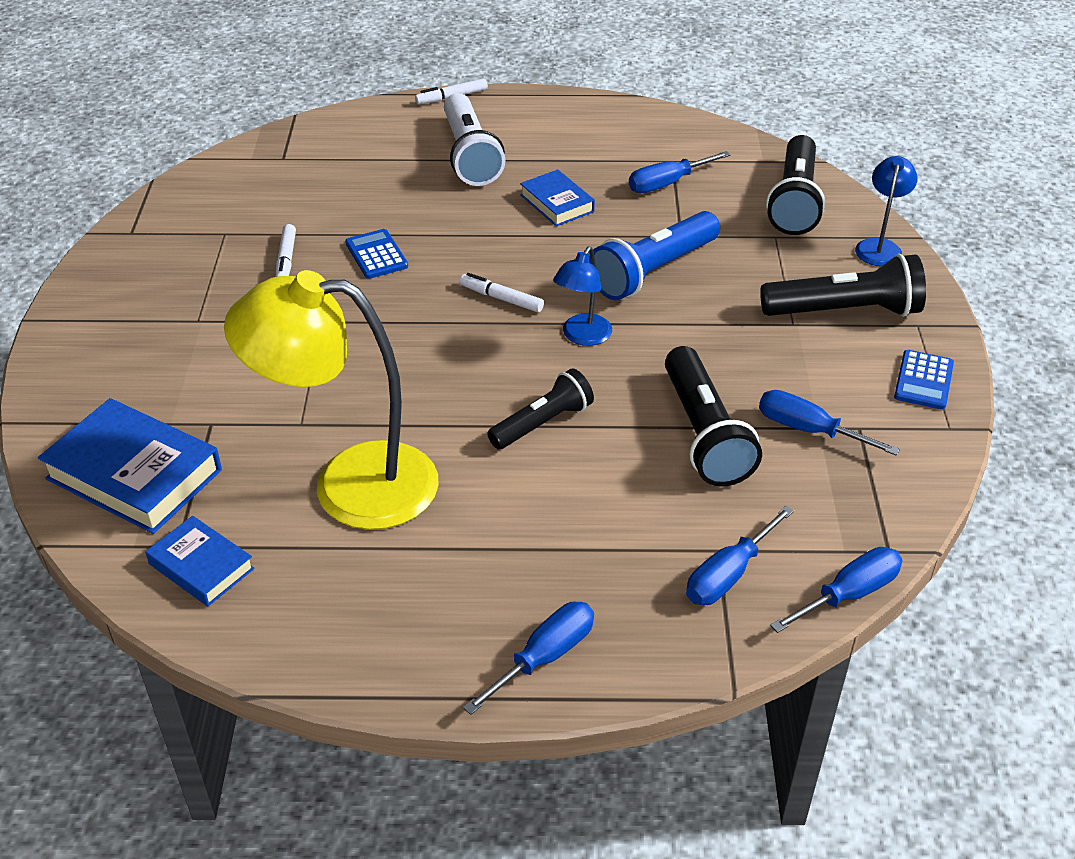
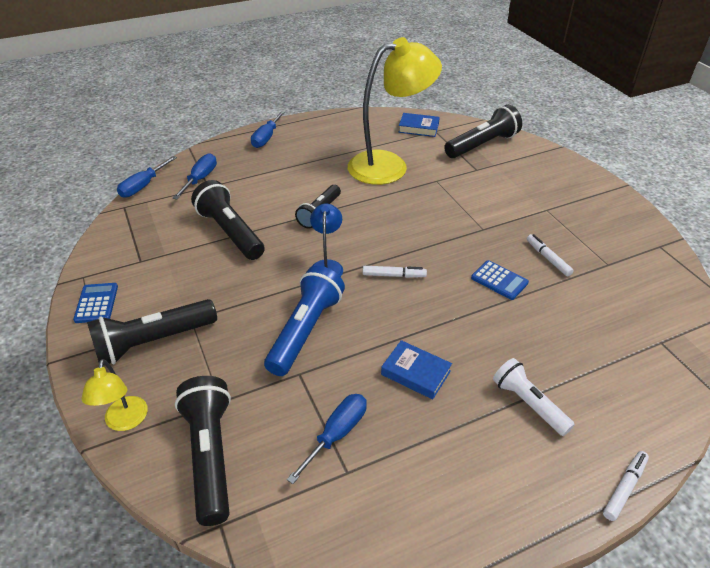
camera: 155 degrees right, 0 degrees up
(134, 474) = (482, 145): blue book -> black flashlight
(470, 155) = (528, 403): white flashlight -> white flashlight, size x0.65
(808, 430) = (171, 251): blue screwdriver -> none
(879, 246) = (125, 421): blue lamp -> yellow lamp

